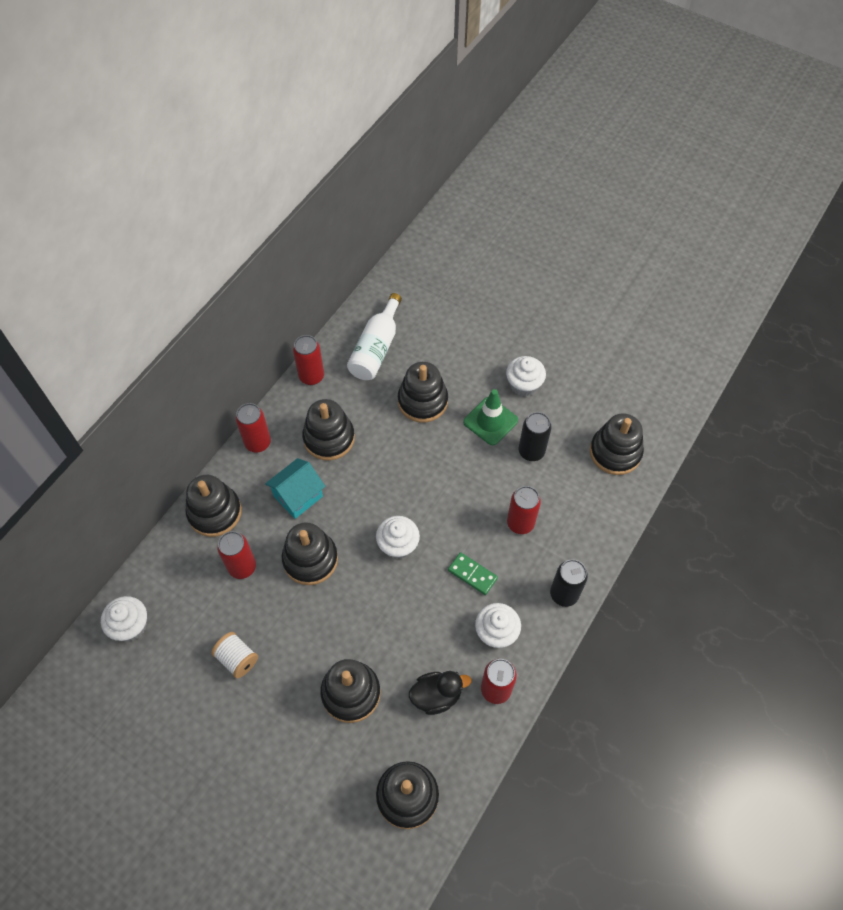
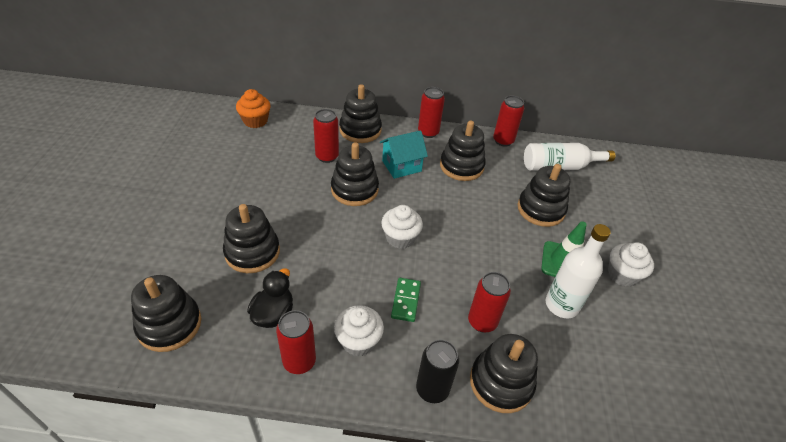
camera: 60 degrees right, 15 degrees down
(130, 626) = (255, 121): white cupcake -> orange cupcake
(237, 659) = (254, 178): white spool -> none
(298, 496) = (401, 166): turquoise house -> turquoise house turned 45 degrees counterclockwise
(436, 696) = (273, 314): black duck -> black duck turned 120 degrees counterclockwise
(531, 451) = (561, 305): black can -> white bottle
(615, 452) = (625, 383): black stacking toy -> black stacking toy (501, 382)

